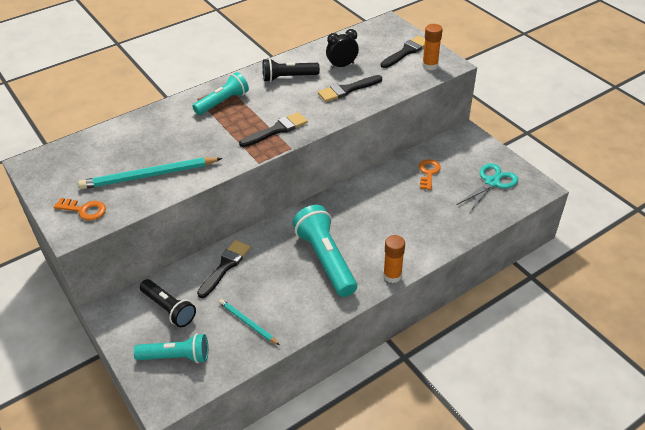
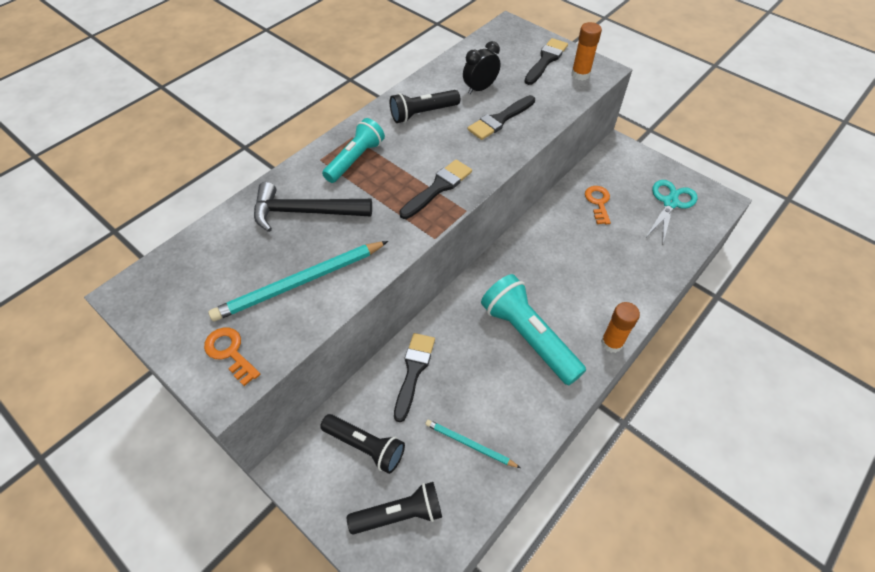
camera: 15 degrees left, 10 degrees up
(84, 210) = (230, 352): orange key -> orange key turned 135 degrees counterclockwise
(171, 131) = (305, 212): none -> black hammer
(176, 356) = (399, 514): turquoise flashlight -> black flashlight

